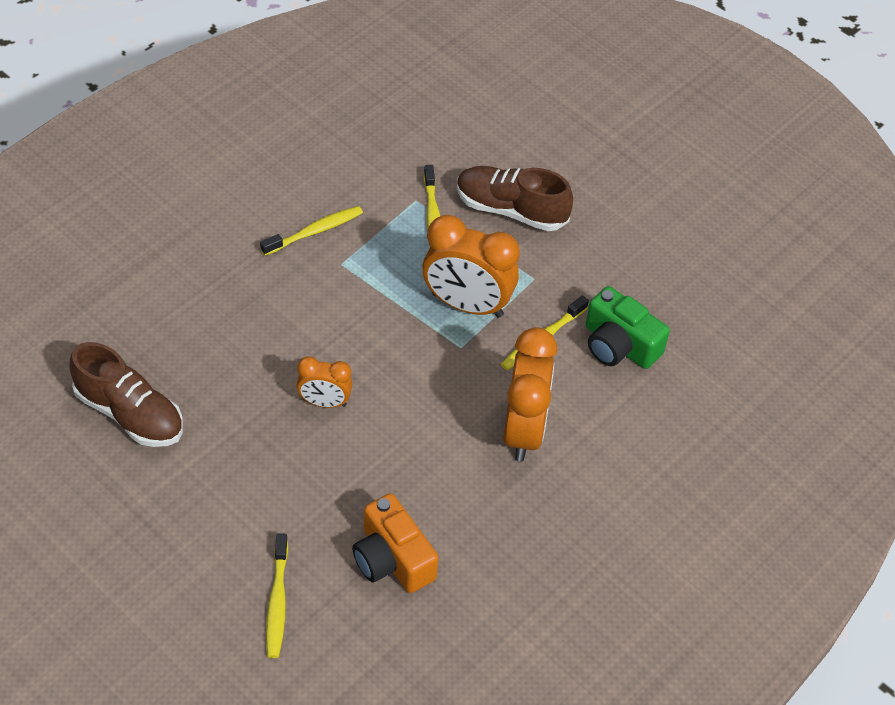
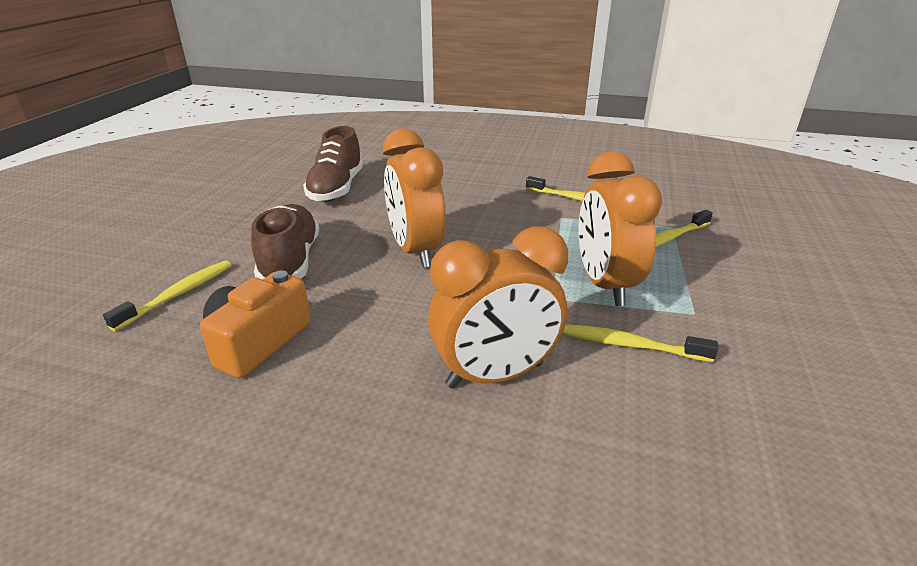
camera: 65 degrees right, 20 degrees down
(277, 602) = (178, 294): yellow toothbrush -> yellow toothbrush turned 150 degrees clockwise
(324, 402) = (415, 251): orange clock -> orange clock, size x1.81
(511, 210) = (745, 273): brown shoe -> brown shoe (290, 261)
(619, 345) = (703, 411): green camera -> none

